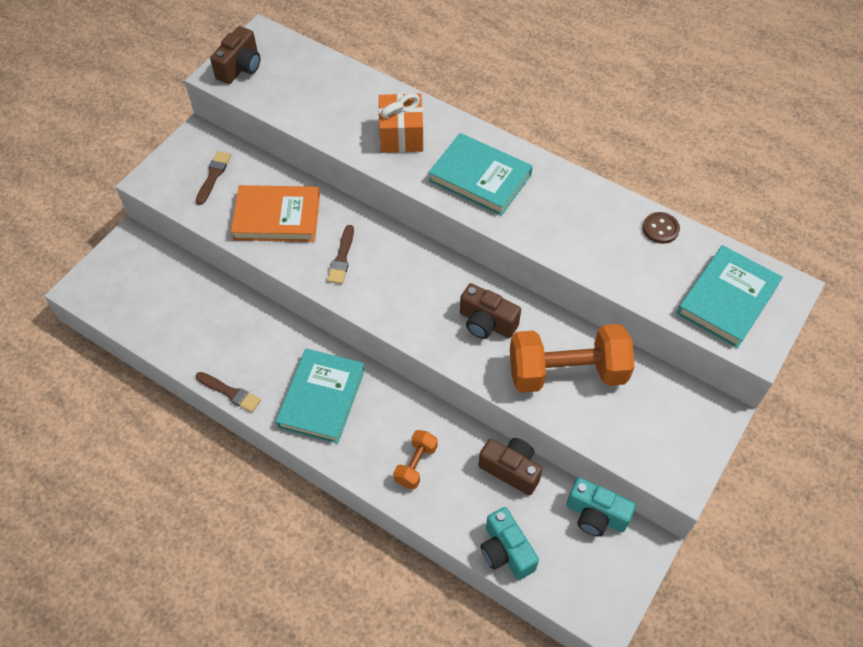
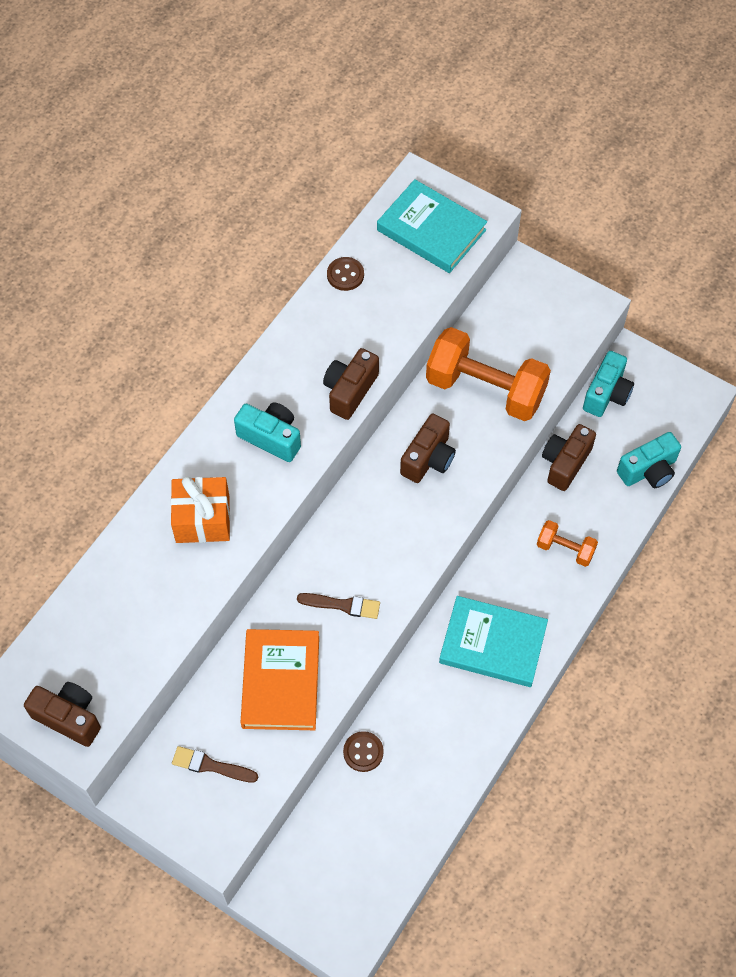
camera: 90 degrees left, 5 degrees up
(230, 392) = (490, 742): brown brush -> none
(233, 299) = (363, 752): none -> brown button
(480, 178) = (271, 437): turquoise book -> turquoise camera
(531, 233) = (350, 391): none -> brown camera
(566, 372) = (485, 389): orange dumbbell -> orange dumbbell turned 60 degrees counterclockwise

